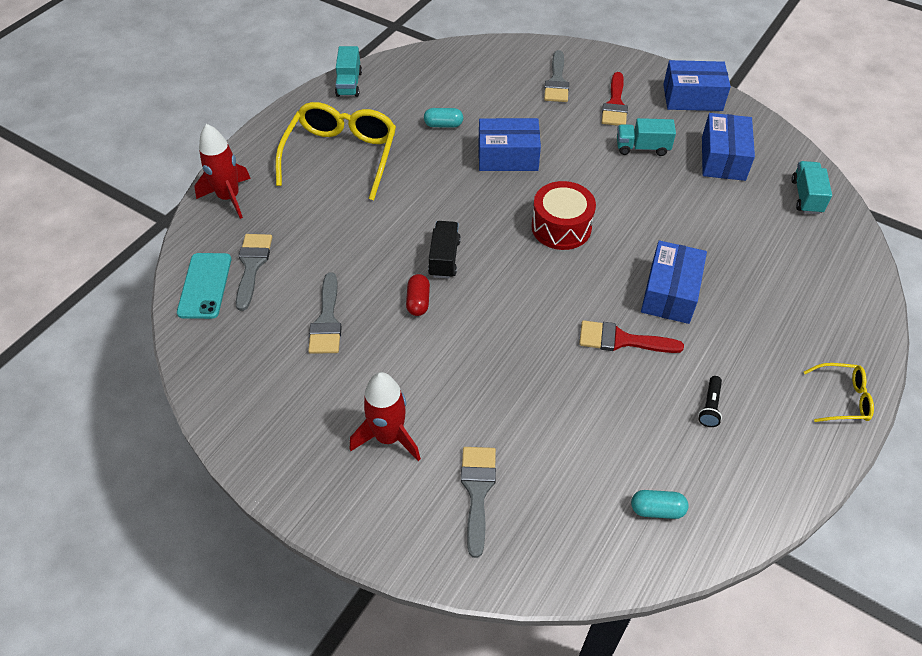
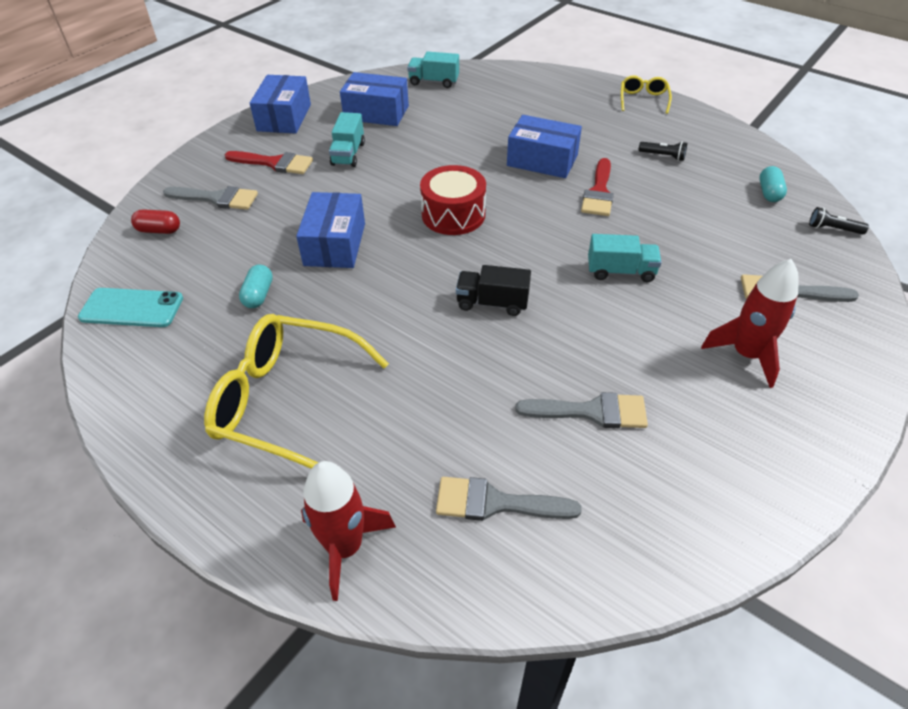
camera: 85 degrees left, 5 degrees down
(205, 285) = (534, 566): turquoise phone -> turquoise phone (132, 308)
(349, 84) = (124, 393): turquoise truck -> turquoise truck (620, 271)
(418, 301) = (558, 327): red capsule -> red capsule (159, 230)
(595, 565) = (833, 229): none -> black flashlight

